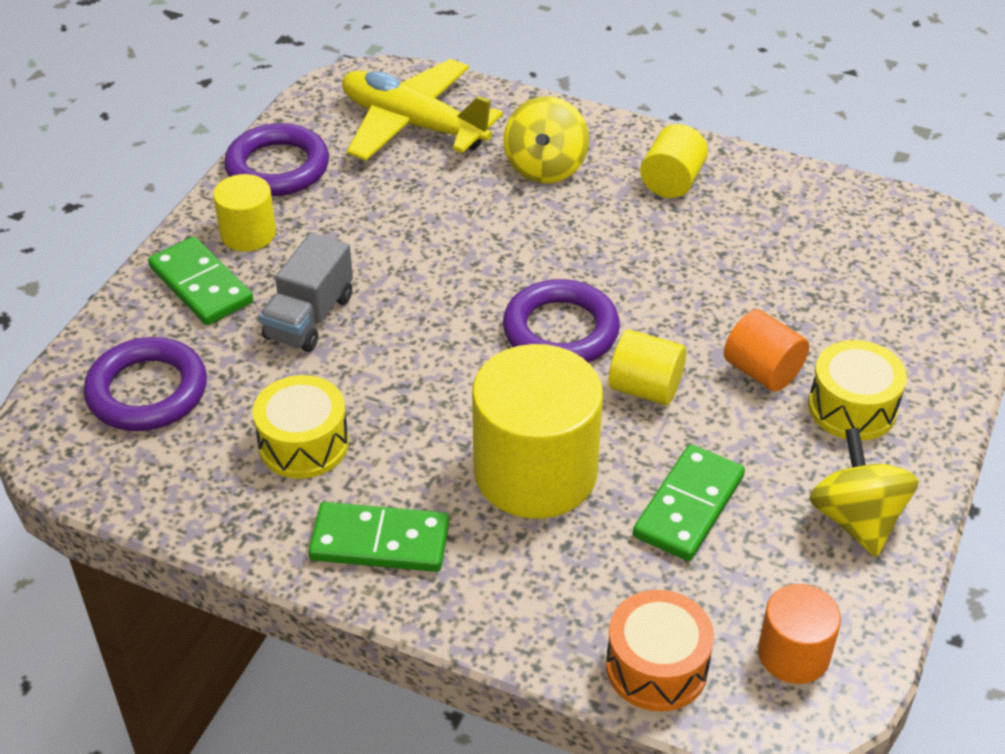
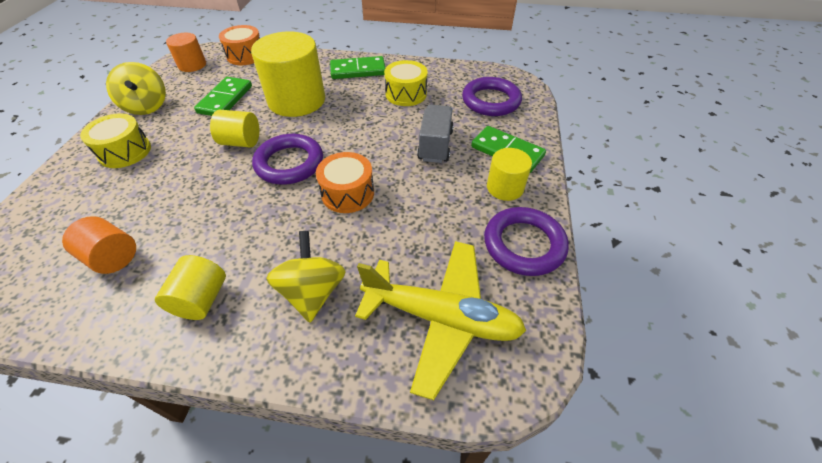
camera: 165 degrees right, 5 degrees up
(478, 266) = (347, 193): none -> orange drum
(762, 371) = (171, 161): orange cylinder -> orange cylinder (113, 257)

